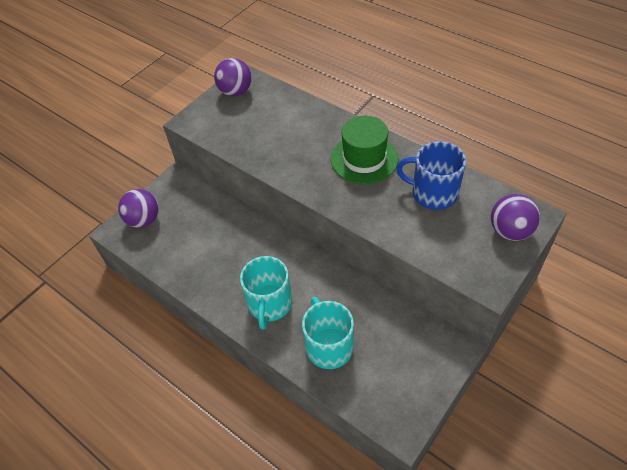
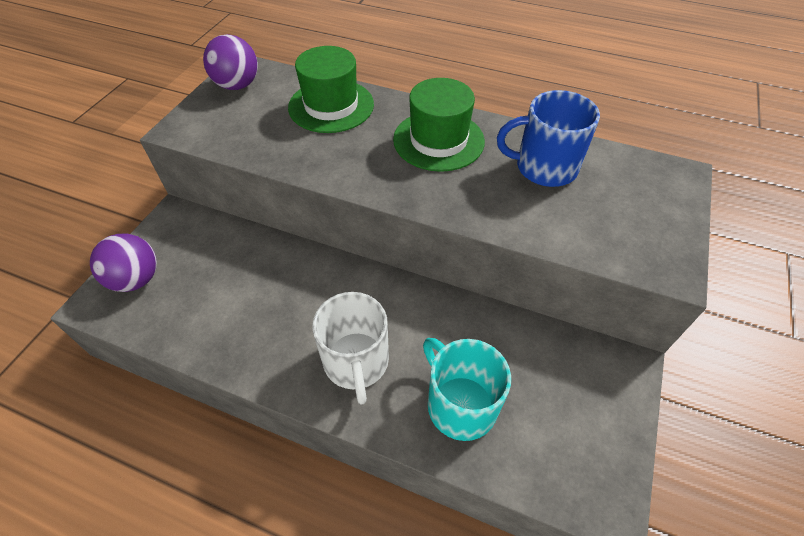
camera: 20 degrees left, 0 degrees up
(270, 304) = (356, 362): turquoise mug -> white mug
(296, 118) = (331, 106): none -> green hat
(510, 231) = (660, 197): purple ball -> none

